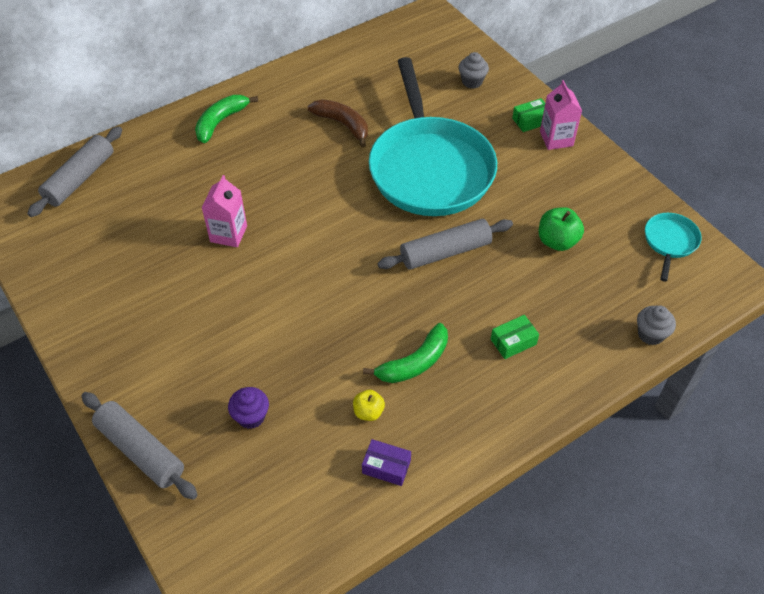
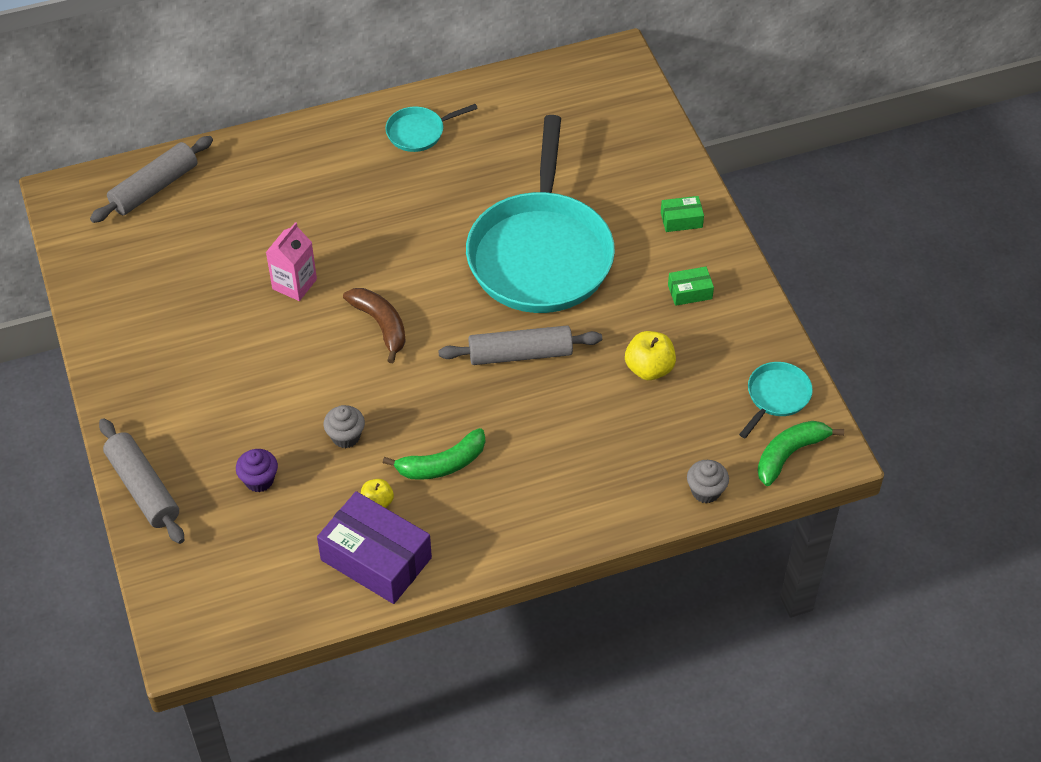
camera: 15 degrees right, 0 degrees up
(221, 122) = (325, 150): green banana -> green banana (789, 454)
(294, 94) = (419, 132): none -> turquoise pan
(343, 124) = (461, 181): brown banana -> brown banana (381, 325)
(386, 467) = (376, 559): purple box -> purple box, size x2.12
(472, 81) = (632, 156): grey cupcake -> grey cupcake (345, 436)
(513, 342) = (554, 466): green box -> green box (690, 292)
(556, 139) = (701, 248): pink carton -> none
(557, 241) = (649, 368): green apple -> yellow apple

